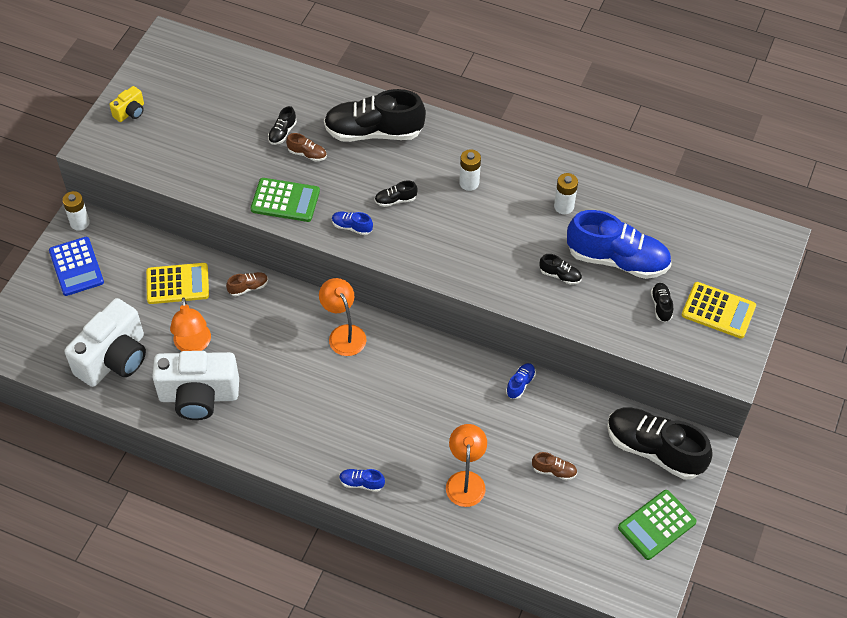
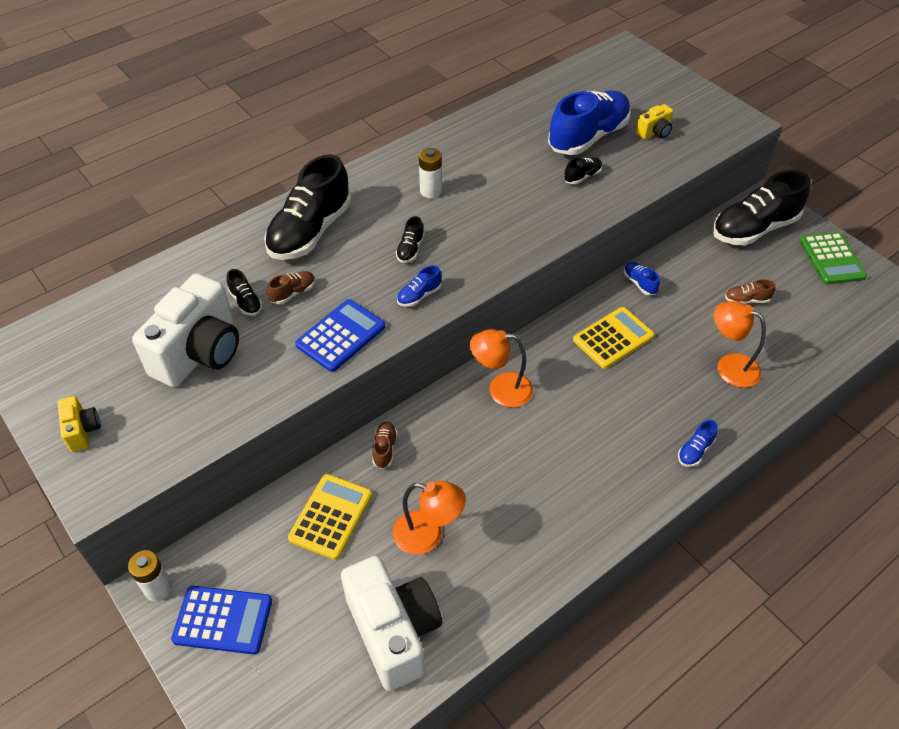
camera: 60 degrees left, 5 degrees down
(199, 396) = (503, 559): white camera -> white camera (200, 353)
(285, 200) = (341, 336): green calculator -> blue calculator
(554, 471) = (746, 300): brown shoe -> brown shoe turned 135 degrees counterclockwise
(564, 206) = (505, 144): white battery -> none
(661, 306) = (654, 132): black shoe -> yellow camera
(718, 311) = (678, 105): yellow calculator -> yellow calculator (613, 338)

